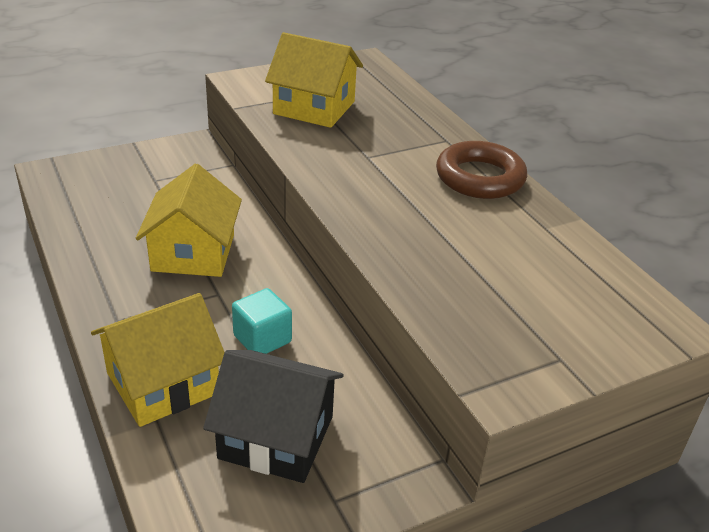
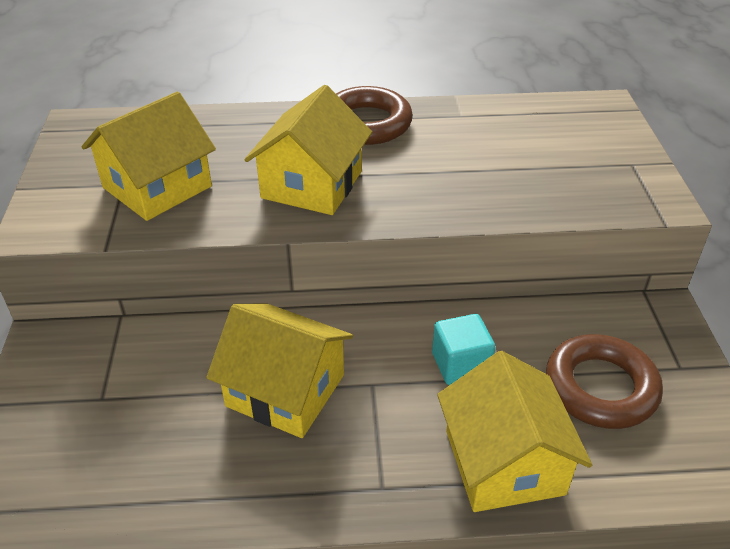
camera: 65 degrees left, 5 degrees up
(276, 437) = (600, 387): black house -> brown ring
(366, 169) = (312, 184): none -> yellow house

